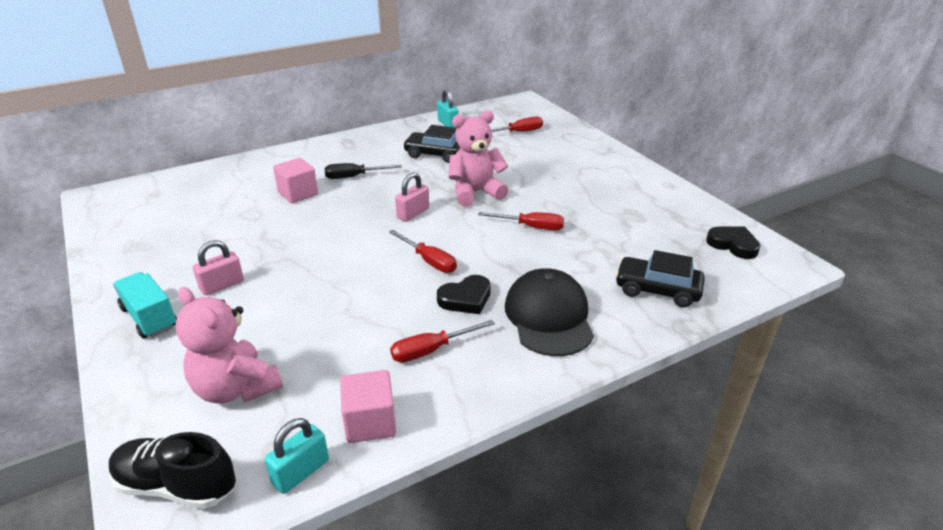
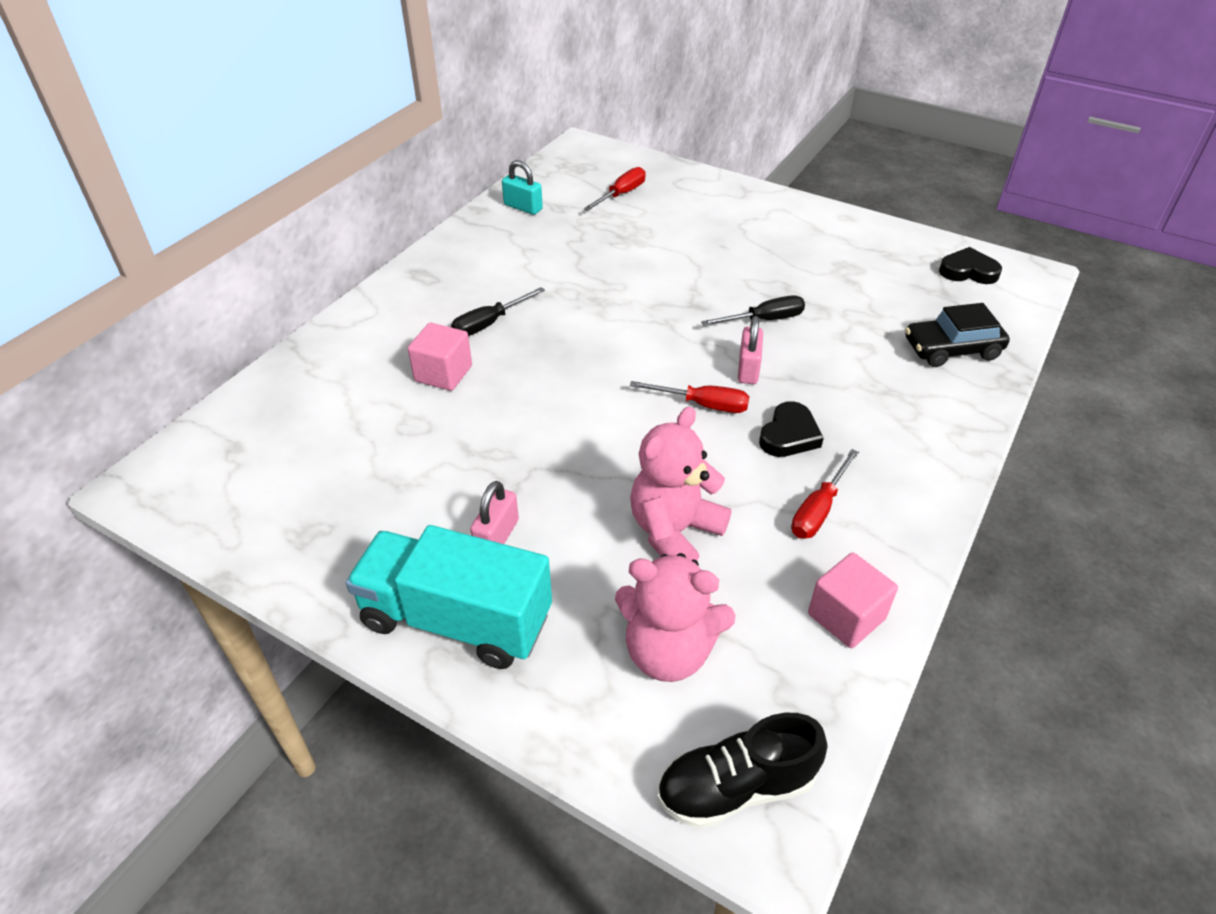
camera: 30 degrees left, 10 degrees up
(149, 318) = (456, 619): turquoise truck -> turquoise truck, size x1.64
(301, 472) = (839, 702): turquoise padlock -> none
(413, 213) = (618, 349): pink padlock -> pink padlock (748, 369)
(435, 154) = (555, 257): black car -> none
(475, 192) = (659, 296): pink teddy bear -> pink teddy bear (674, 532)
(531, 227) = (764, 320): red screwdriver -> black screwdriver
(549, 317) = (888, 421): black cap -> none

